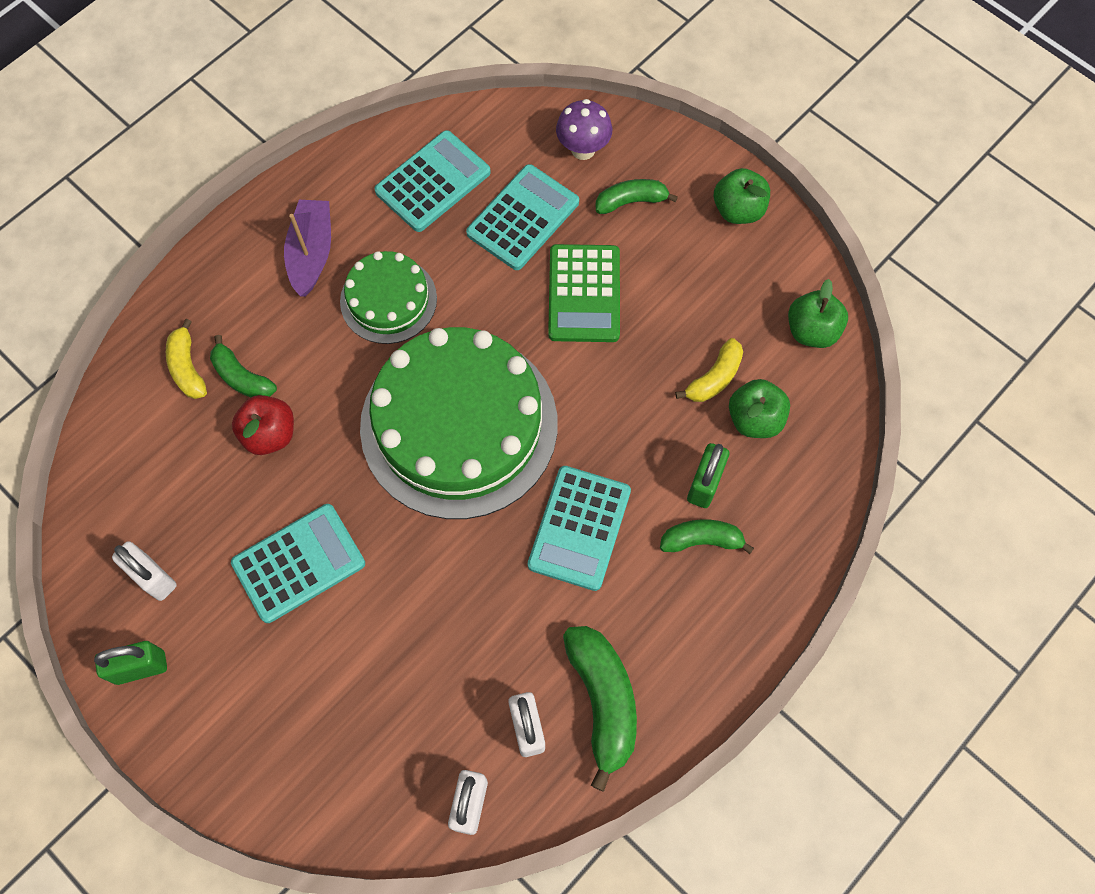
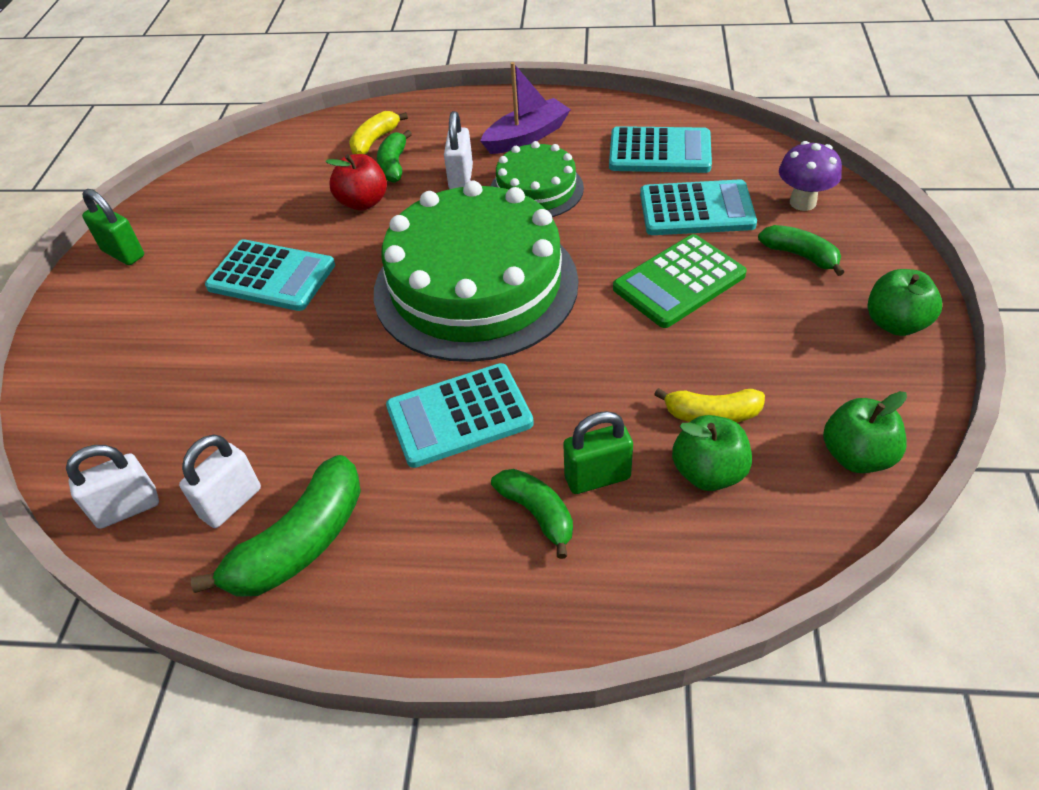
camera: 55 degrees right, 20 degrees down
(153, 577) = (199, 218): white padlock -> white padlock (461, 178)

